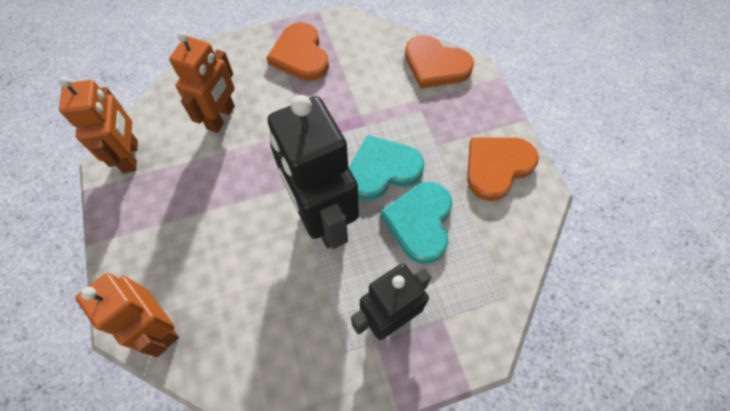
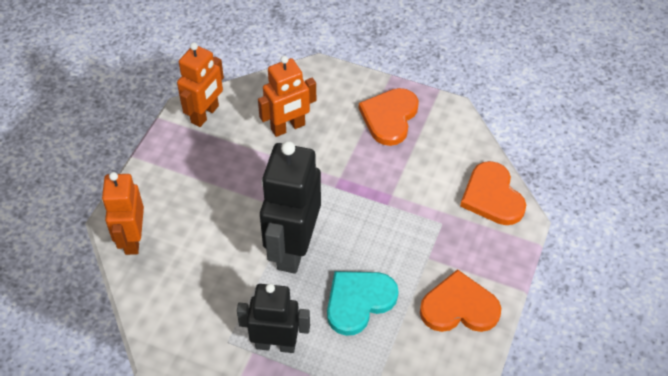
camera: 40 degrees right, 10 degrees down
(382, 169) = (368, 245): turquoise heart -> none

